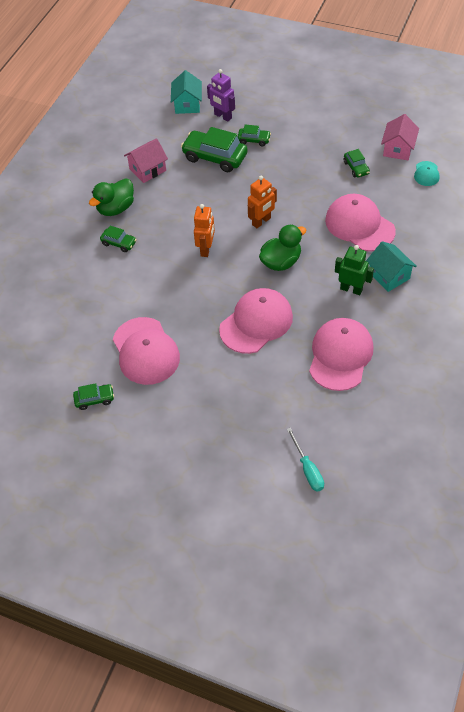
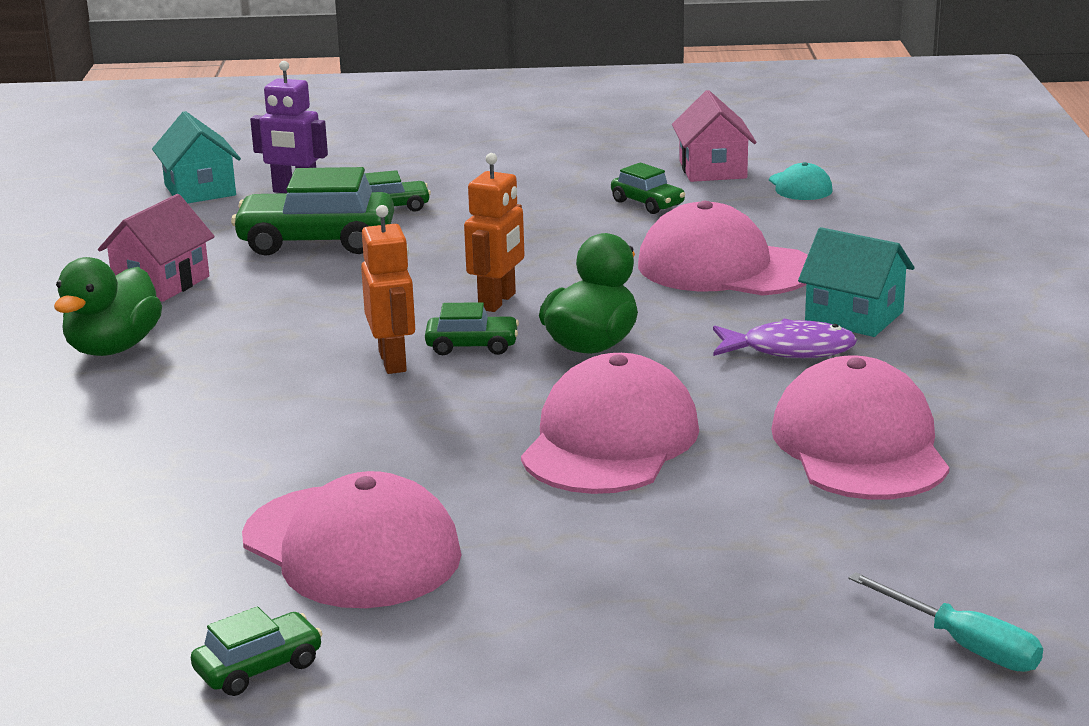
camera: 25 degrees left, 30 degrees down
(119, 243) = (156, 395): green car -> green car (472, 346)
(351, 289) = (790, 350): green robot -> purple fish

